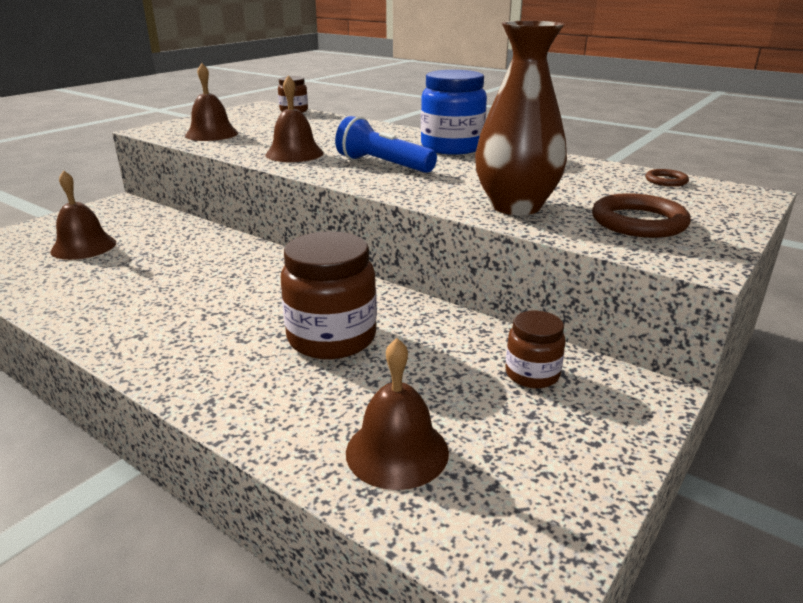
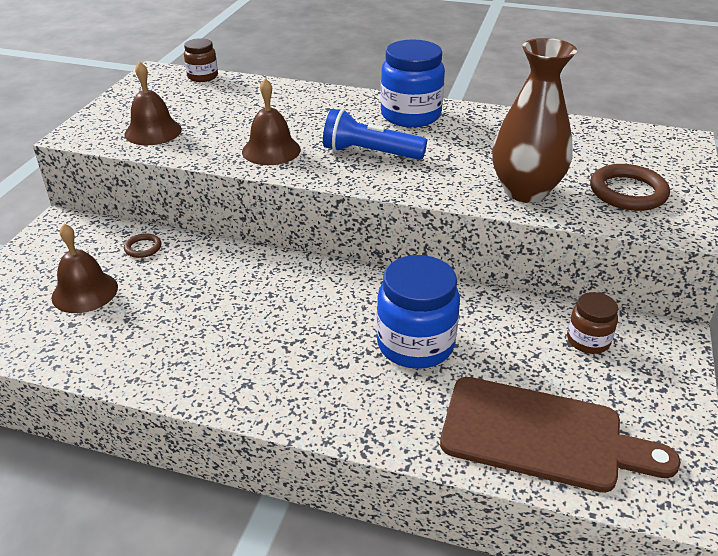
camera: 20 degrees left, 10 degrees up
(332, 338) = (415, 344): brown jar -> blue jar
(397, 451) = (541, 435): brown bell -> brown cutting board
(666, 181) = (615, 134): brown ring -> brown ring (143, 248)

